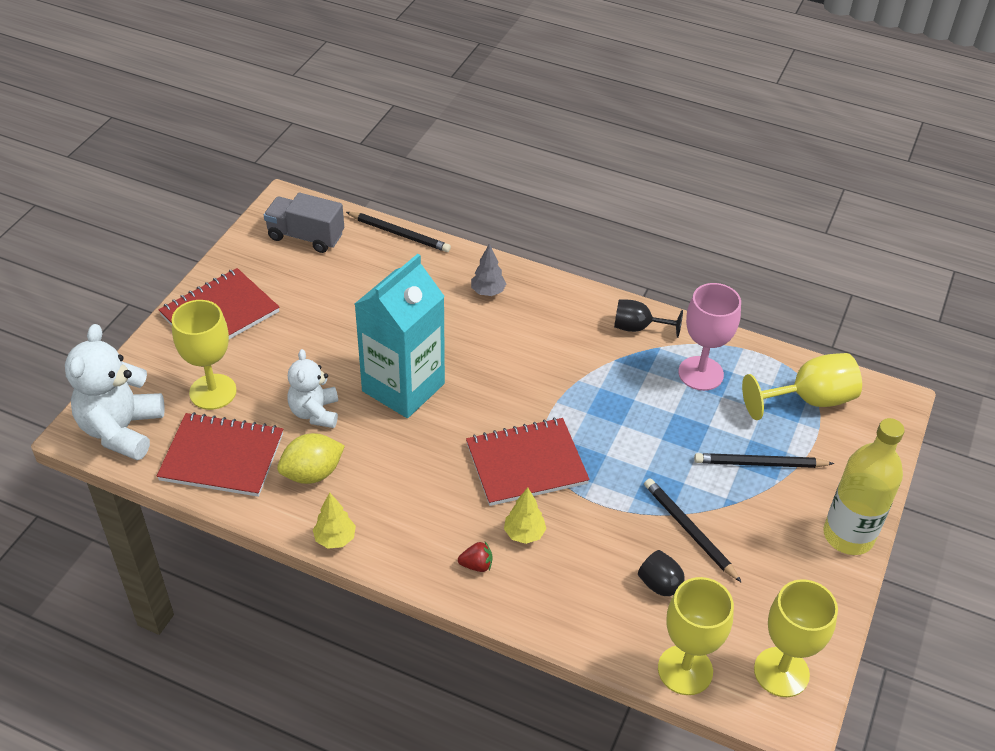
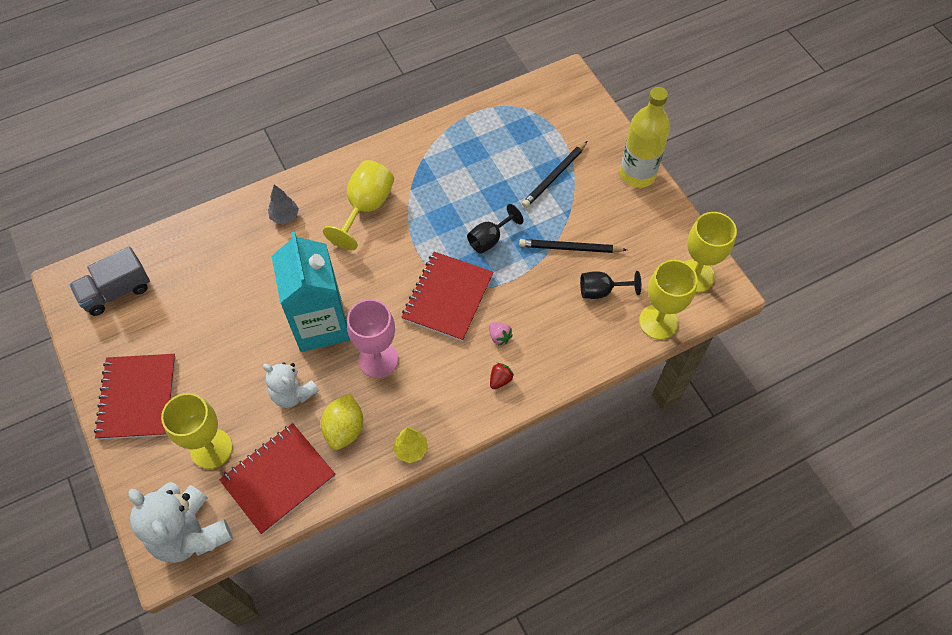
camera: 50 degrees left, 15 degrees up
(399, 234) = (176, 231): black pencil -> none
(524, 534) = (499, 337): yellow tree -> pink strawberry
(638, 328) = (397, 157): black goblet -> black goblet (490, 239)
(700, 373) = (463, 153): pink goblet -> pink goblet (378, 359)
(809, 400) = (531, 116): yellow goblet -> yellow goblet (366, 208)

